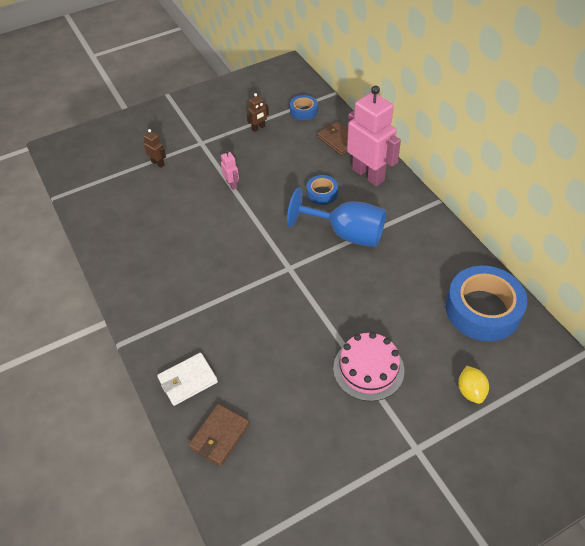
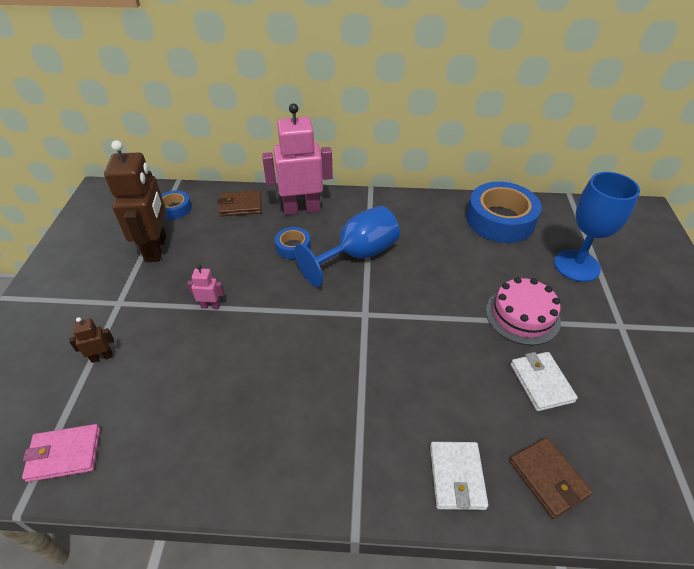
camera: 60 degrees left, 5 degrees down
(92, 192) = (64, 454): none -> pink wallet
(258, 128) = (156, 248): brown robot -> brown robot, size x2.36
(304, 405) = (541, 383): none -> white wallet
(470, 391) = (576, 265): yellow lemon -> blue goblet

